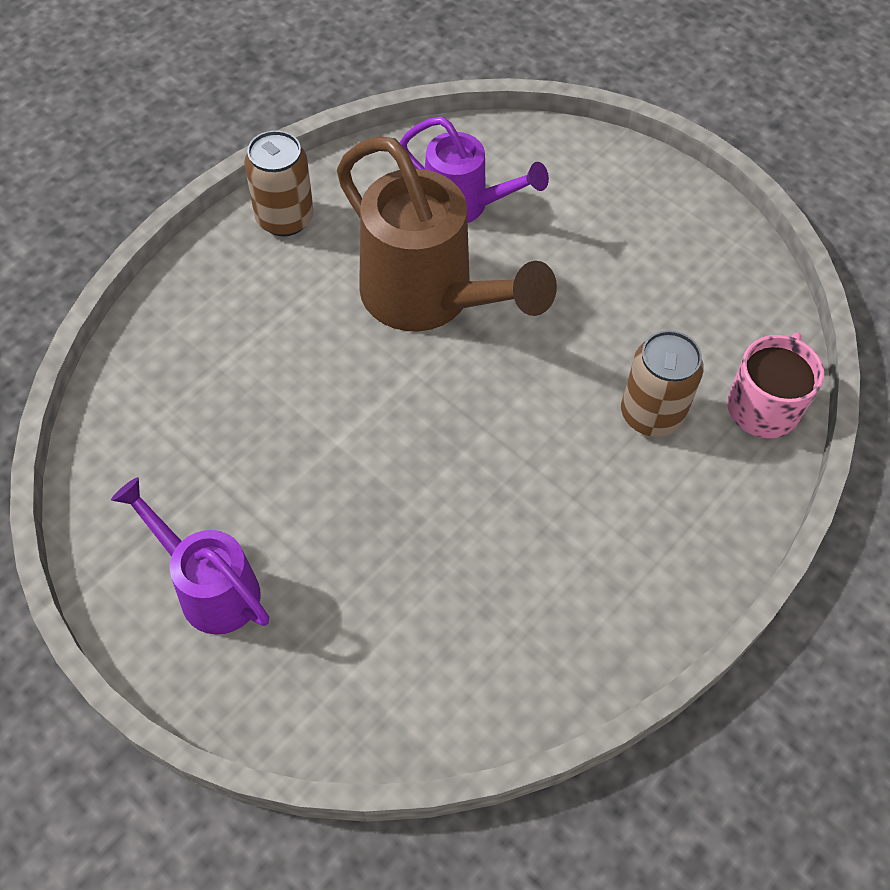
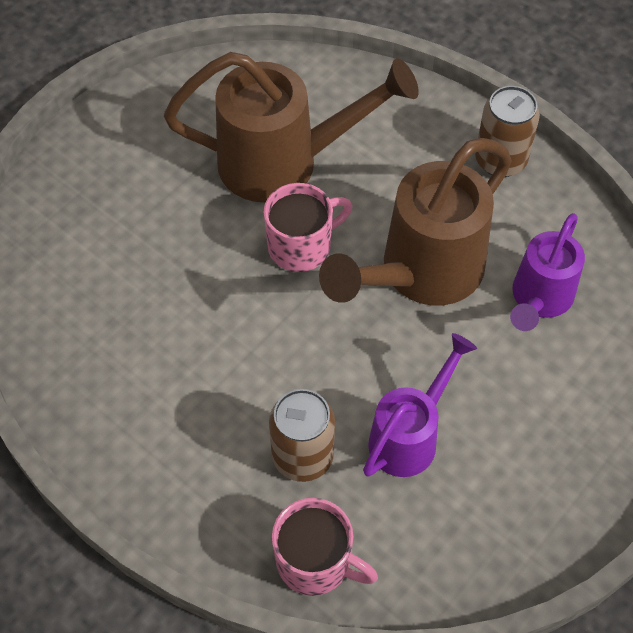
camera: 90 degrees right, 0 degrees up
(210, 587) = (142, 145): purple watering can -> purple watering can (409, 436)
(261, 423) = (284, 163): none -> brown watering can
(386, 408) = (301, 246): none -> pink mug

